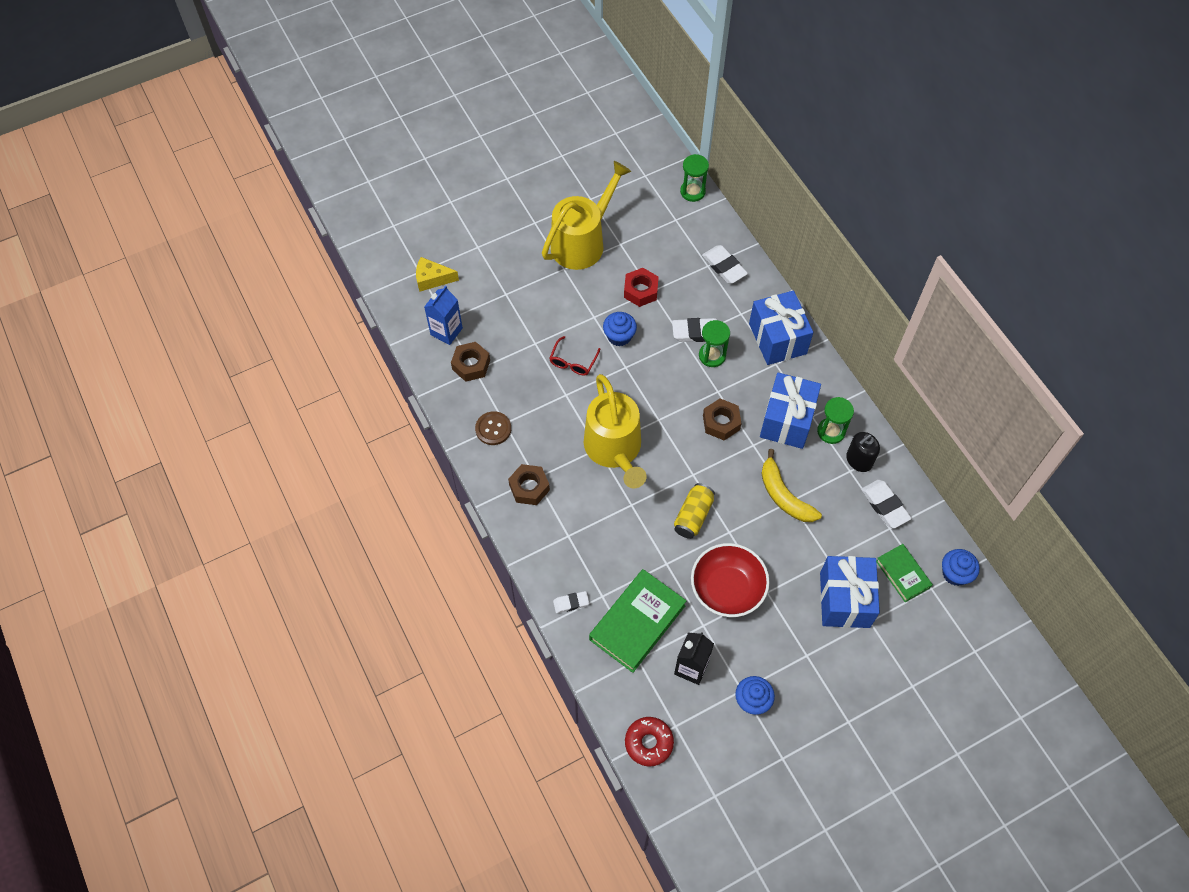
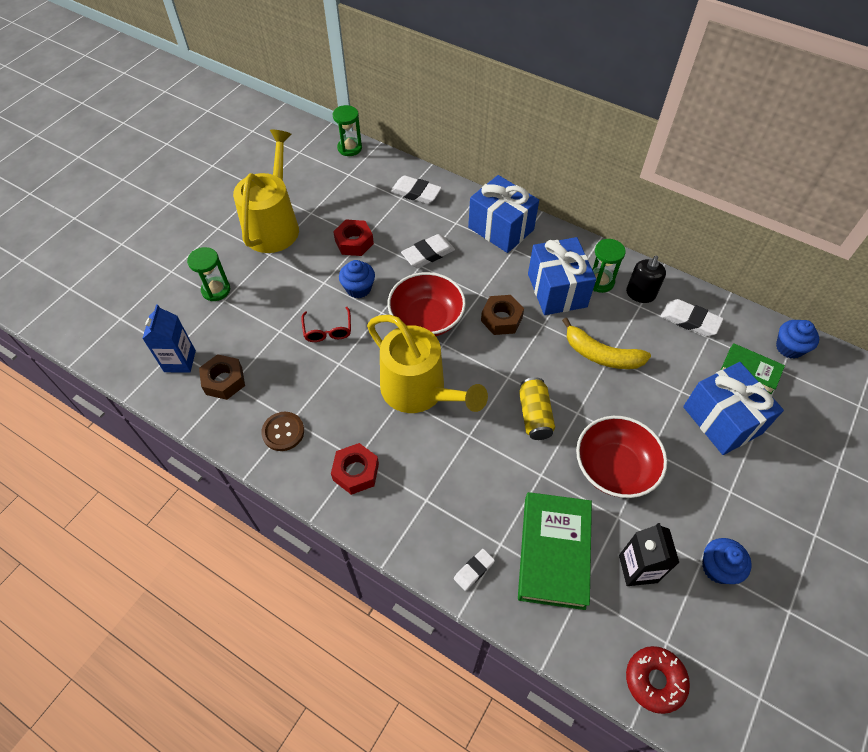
camera: 30 degrees left, 5 degrees down
(432, 279) = (138, 319): yellow cheese -> none
(529, 487) = (356, 472): brown nut -> red nut
(659, 391) = (426, 318): none -> red bowl
(712, 355) = (454, 267): green hourglass -> green hourglass (216, 290)

